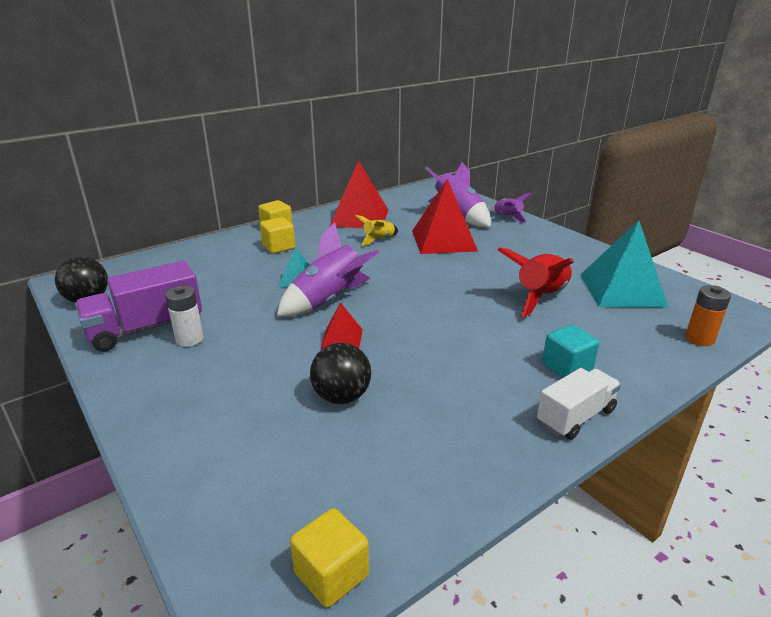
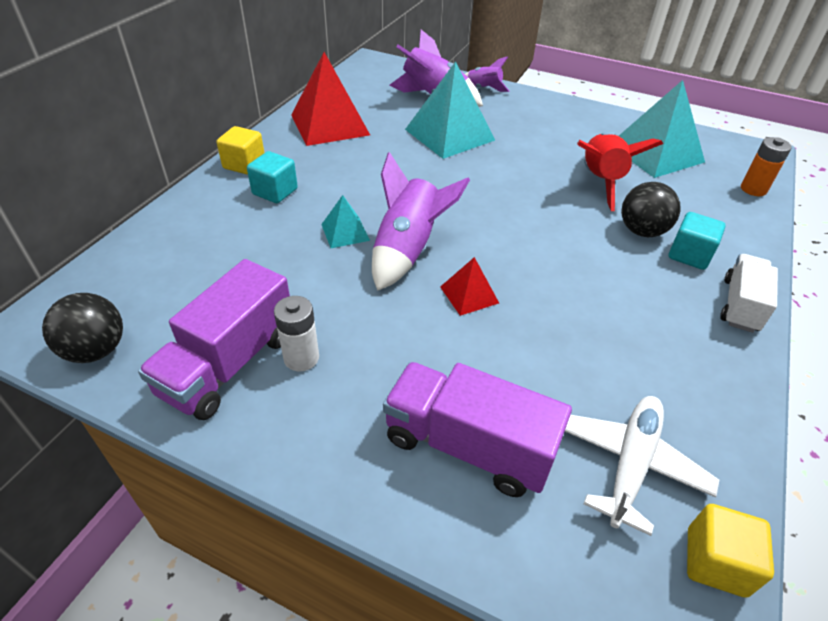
camera: 30 degrees left, 15 degrees up
(235, 424) = (468, 445): none -> purple truck
(278, 247) = (275, 192): yellow cube -> turquoise cube
(340, 483) = (630, 464): none -> white plane
(341, 397) = (538, 366): black ball -> black ball (642, 231)
(378, 240) = (381, 151): yellow rocket -> none
(444, 240) = (450, 134): red pyramid -> turquoise pyramid

